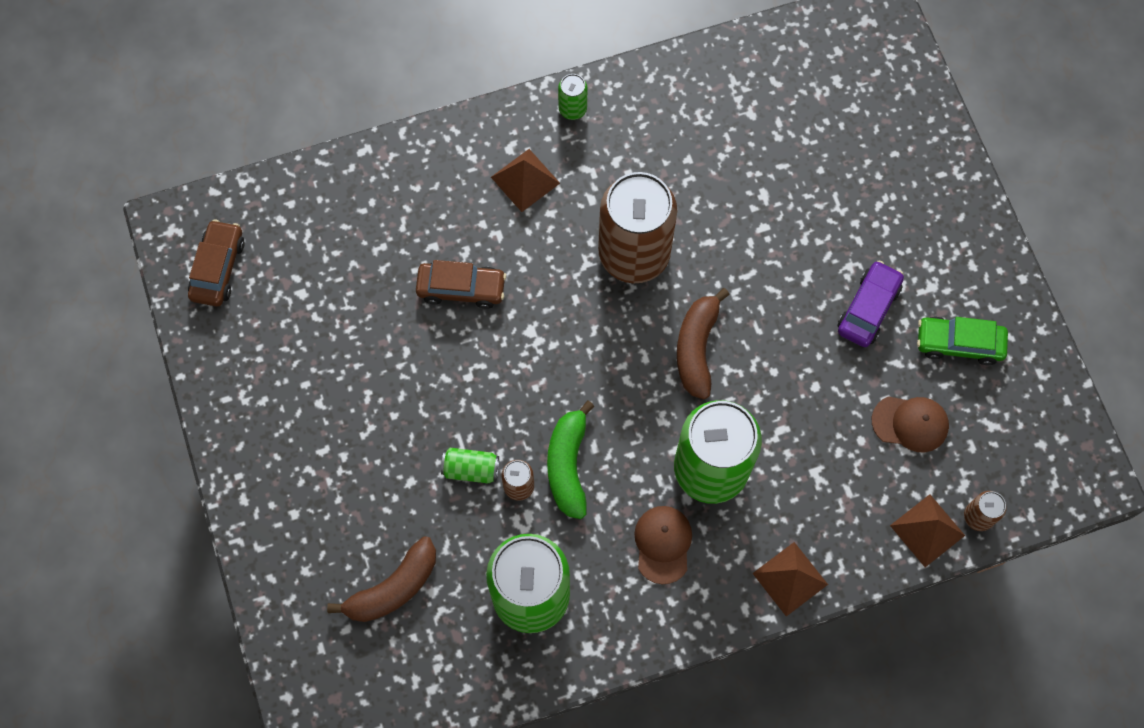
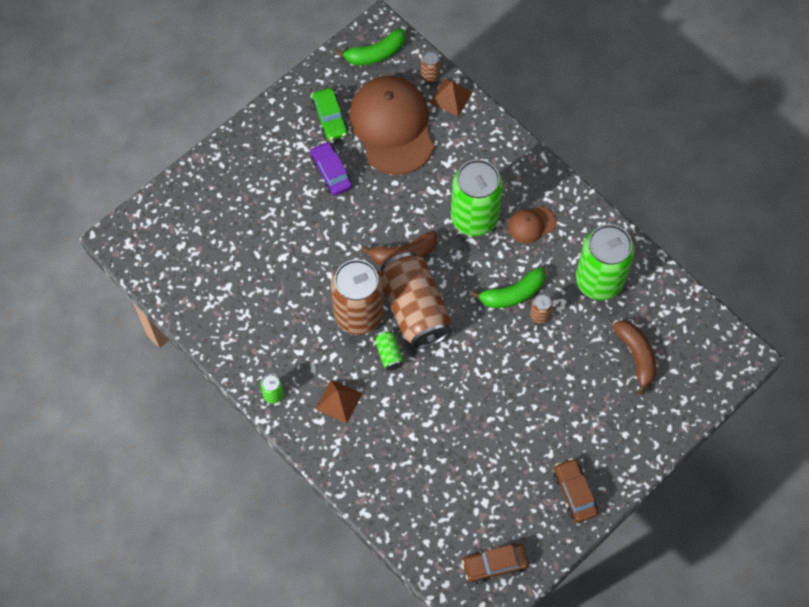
camera: 115 degrees left, 5 degrees down
(393, 588) = (636, 356): brown banana -> brown banana turned 45 degrees clockwise
(461, 288) = (432, 405): brown car -> brown car (574, 493)
(471, 469) = (543, 346): green can -> green can (389, 354)
(607, 327) = (415, 309): none -> brown can
(790, 579) = (515, 153): brown pyramid -> none
(868, 308) = (331, 173): purple car -> purple car turned 60 degrees clockwise
(910, 423) = (392, 126): brown cap -> brown cap, size x2.26
(1048, 454) = (375, 54): none -> green banana

